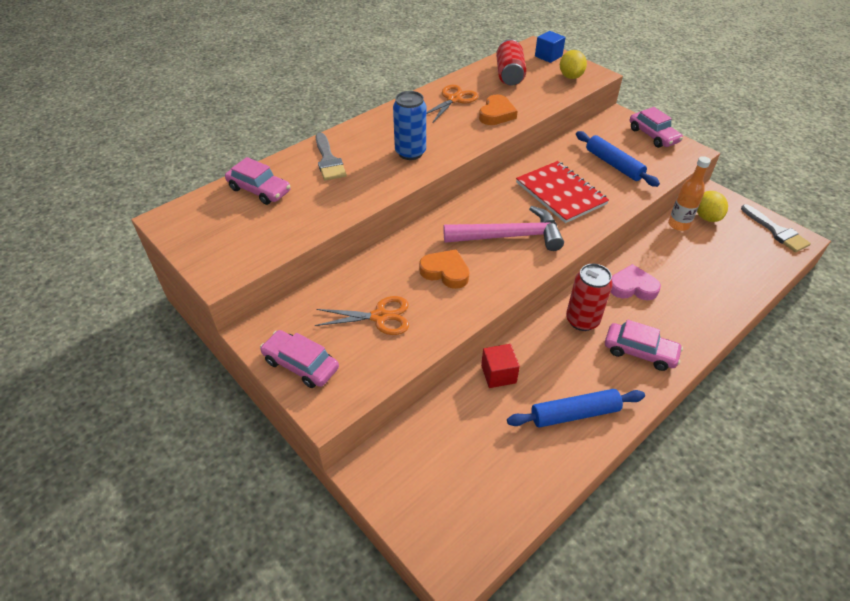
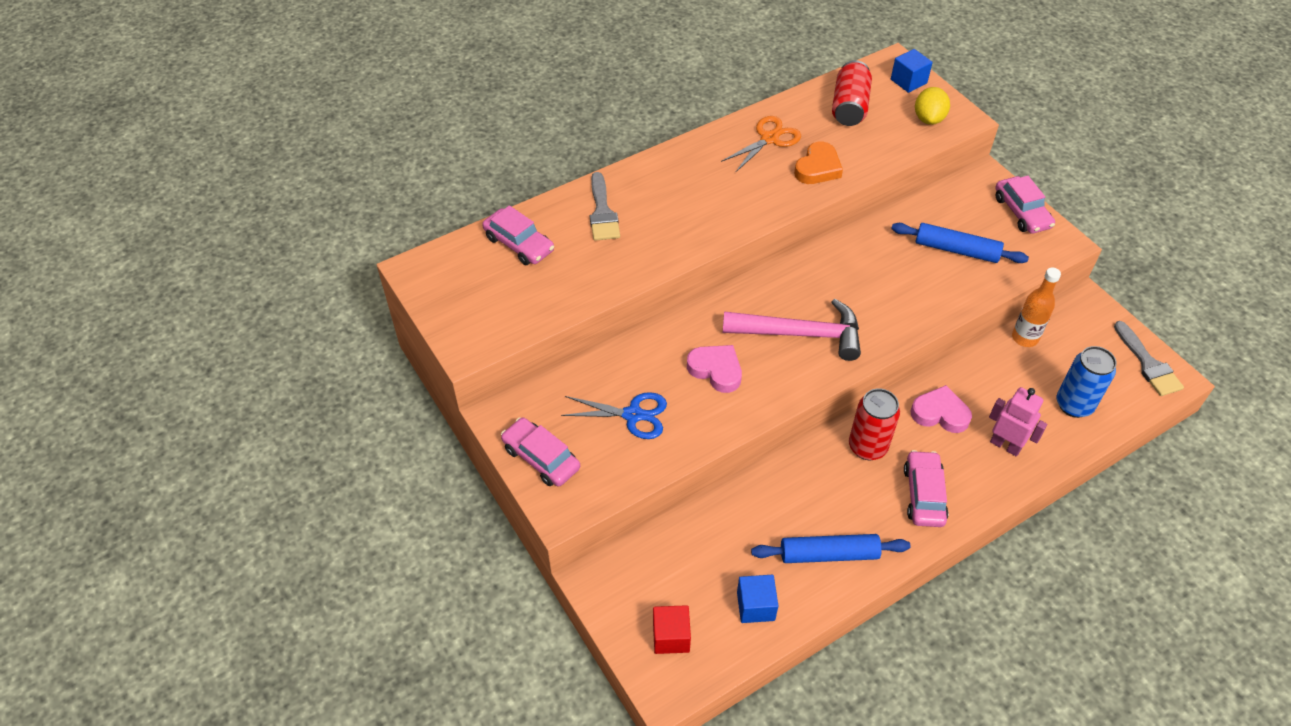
camera: 10 degrees right, 5 degrees up
(380, 316) = (633, 415): orange scissors -> blue scissors
(410, 153) = (700, 213): blue can -> blue can (1074, 405)
(445, 272) = (716, 370): orange heart -> pink heart
(498, 374) = (755, 496): red cube -> red cube (671, 636)
(521, 471) = (755, 606): none -> blue cube
(560, 193) = (878, 283): red notebook -> none
(613, 164) = (956, 250): blue rolling pin -> blue rolling pin turned 45 degrees counterclockwise
(640, 352) = (924, 494): pink car -> pink car turned 120 degrees counterclockwise
(692, 304) = (1005, 445): none -> pink robot
(706, 217) = (1065, 332): yellow lemon -> none

